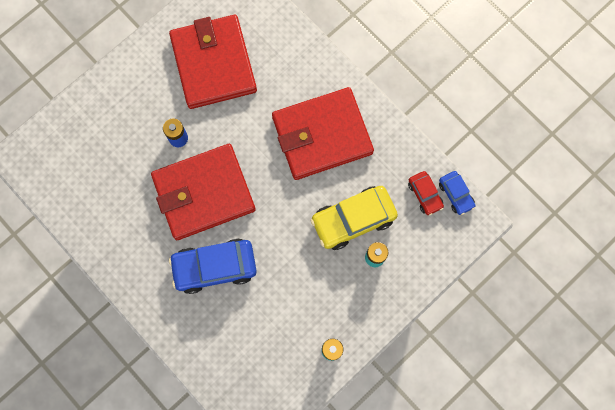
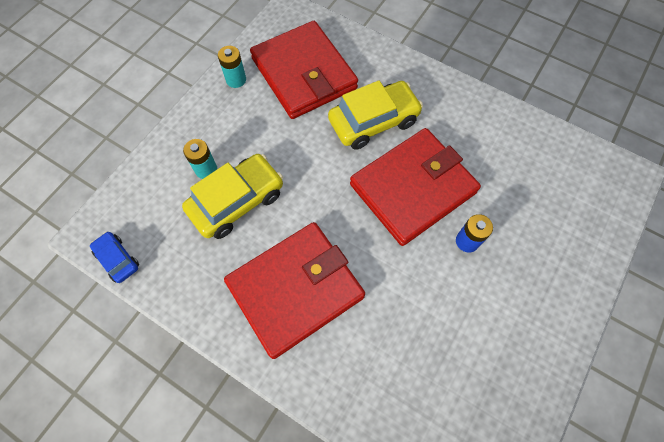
camera: 165 degrees right, 10 degrees down
(213, 64) = (464, 349): red wallet -> red wallet (304, 73)
(214, 267) = (373, 121): blue car -> yellow car
(425, 195) = (156, 249): red car -> none

